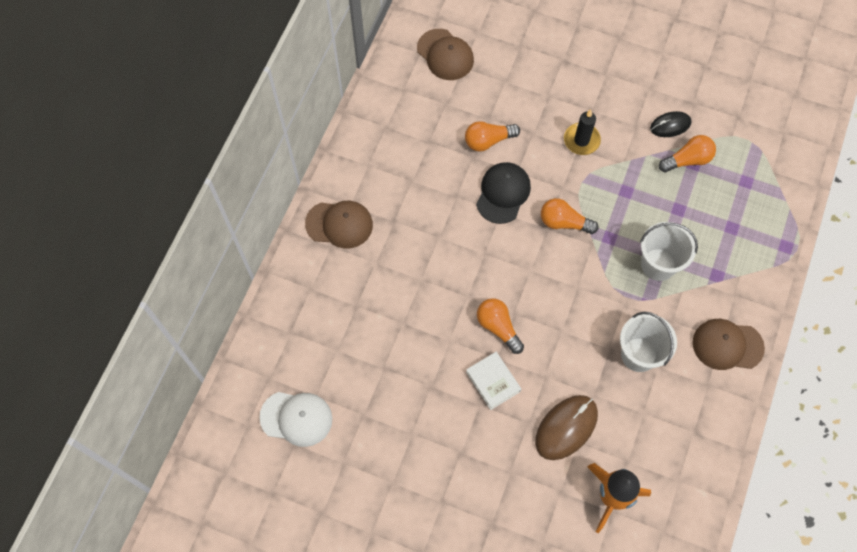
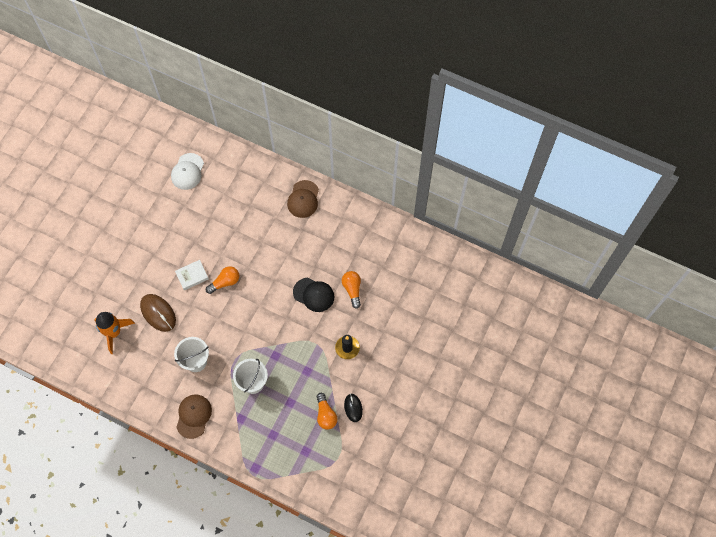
camera: 95 degrees right, 0 degrees up
(445, 55) = (420, 269): brown cap -> none
(564, 222) = (289, 329): orange light bulb -> none

